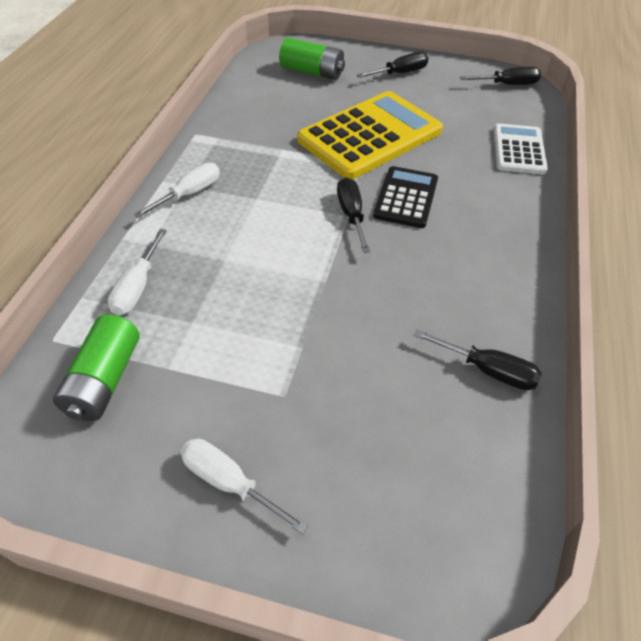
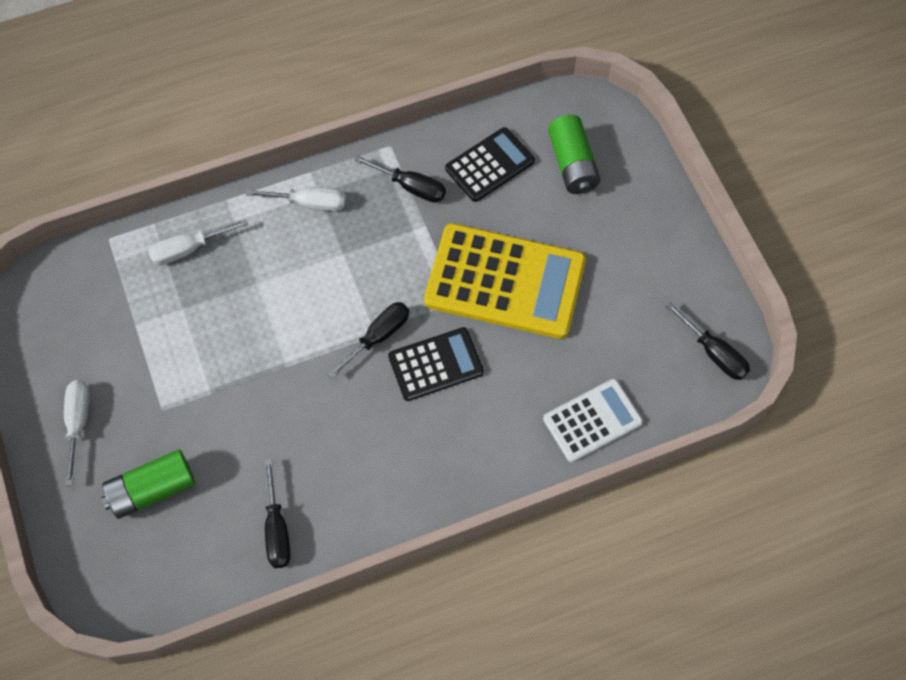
camera: 55 degrees right, 15 degrees up
(104, 380) = (100, 296): green battery -> green battery (152, 489)
(270, 101) = (489, 165): none -> black calculator
(400, 73) = (643, 241): black screwdriver -> black screwdriver (411, 187)

